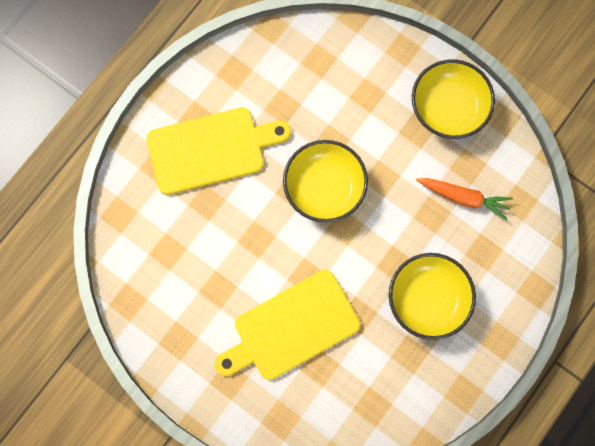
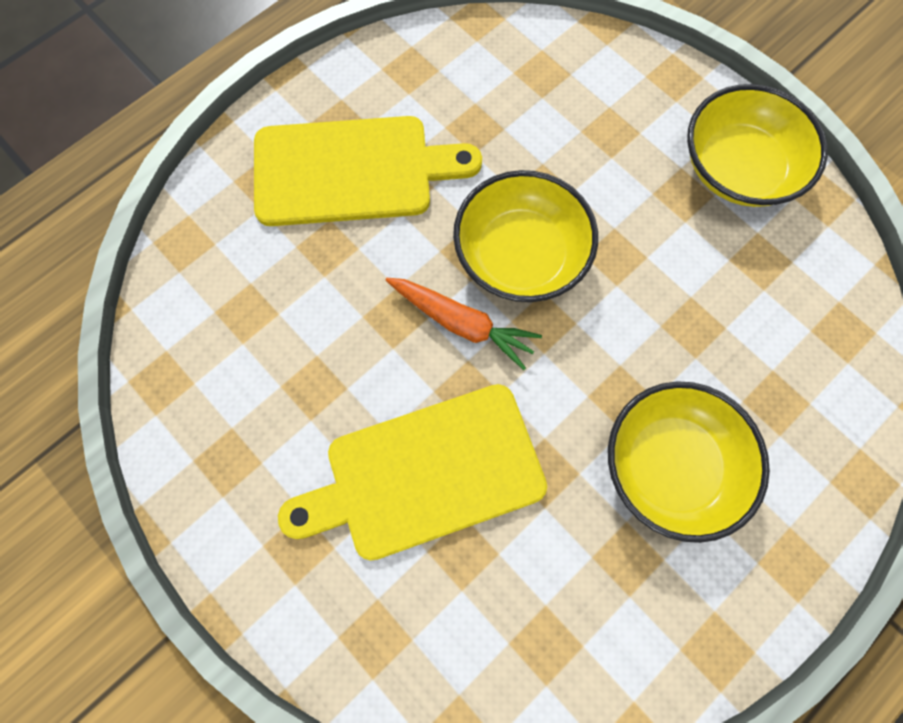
camera: 10 degrees right, 5 degrees down
(463, 197) = (749, 308): orange carrot -> orange carrot (461, 323)

